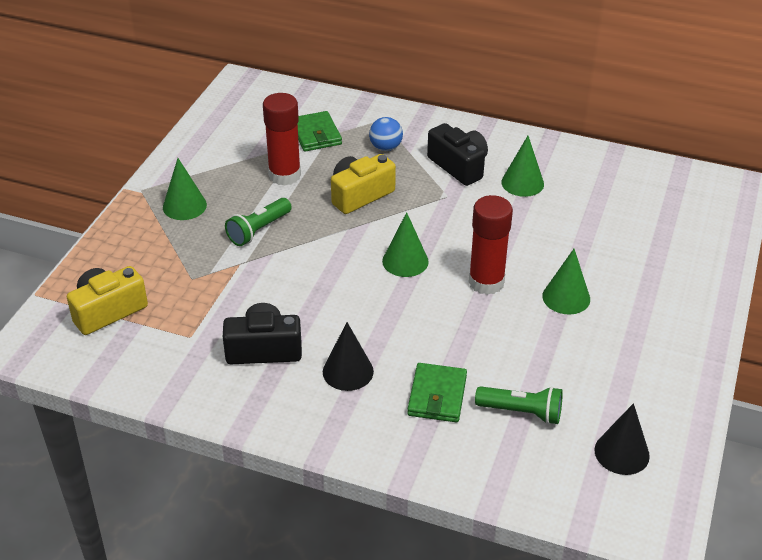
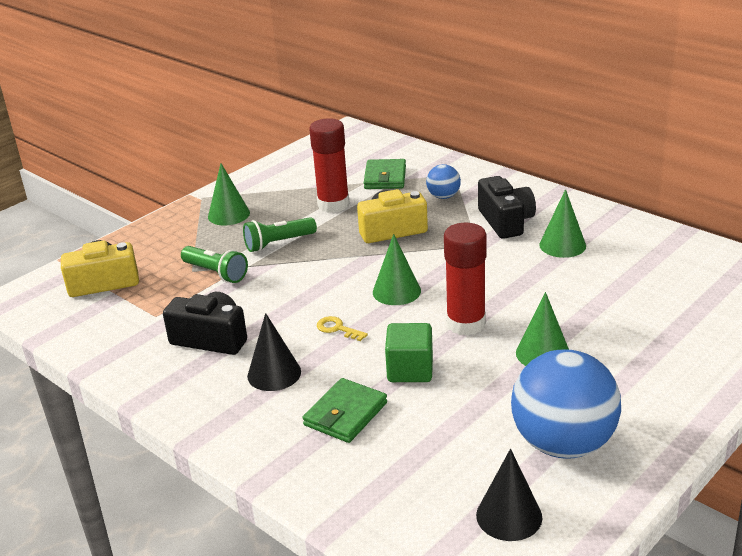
camera: 25 degrees right, 10 degrees down
(376, 312) = (337, 329): none -> yellow key
(466, 339) = (410, 370): none -> green cube
(521, 412) = (423, 449): green flashlight -> green flashlight (216, 273)
(627, 378) = (563, 444): none -> blue ball

